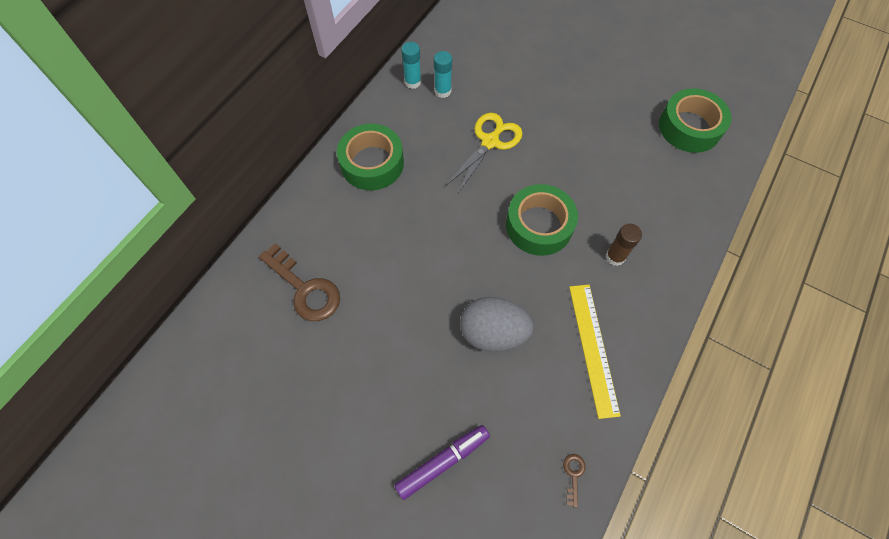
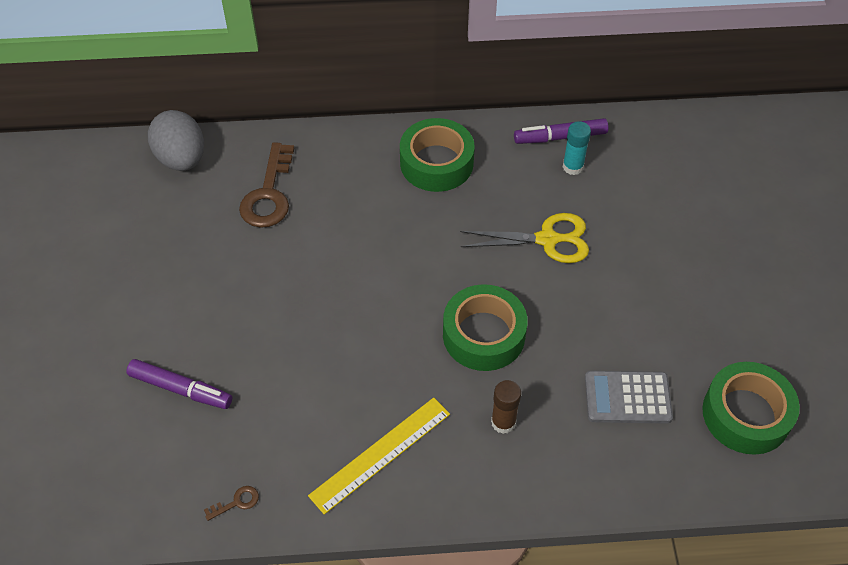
camera: 55 degrees right, 10 degrees down
(413, 82) = (560, 137): turquoise glue stick -> purple marker
(493, 333) = (333, 359): grey egg -> grey egg (182, 159)
(640, 177) = (627, 398): none -> grey calculator

